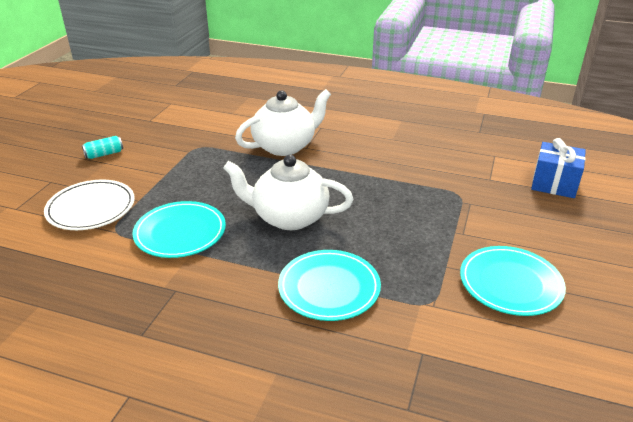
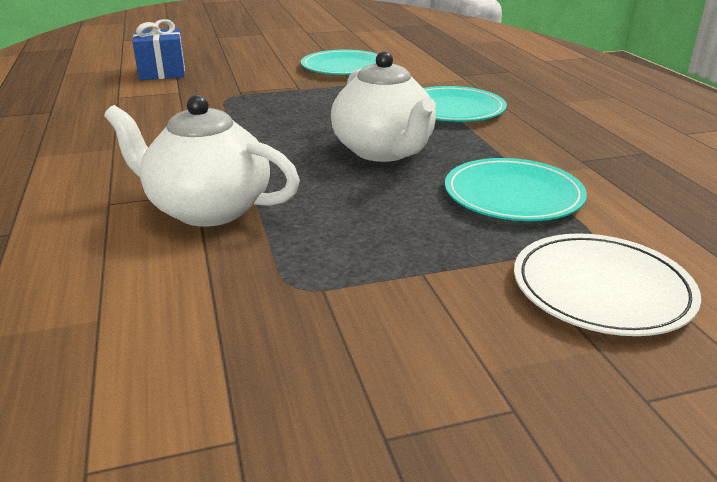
camera: 125 degrees left, 5 degrees down
(104, 154) = (466, 398): turquoise can -> none

